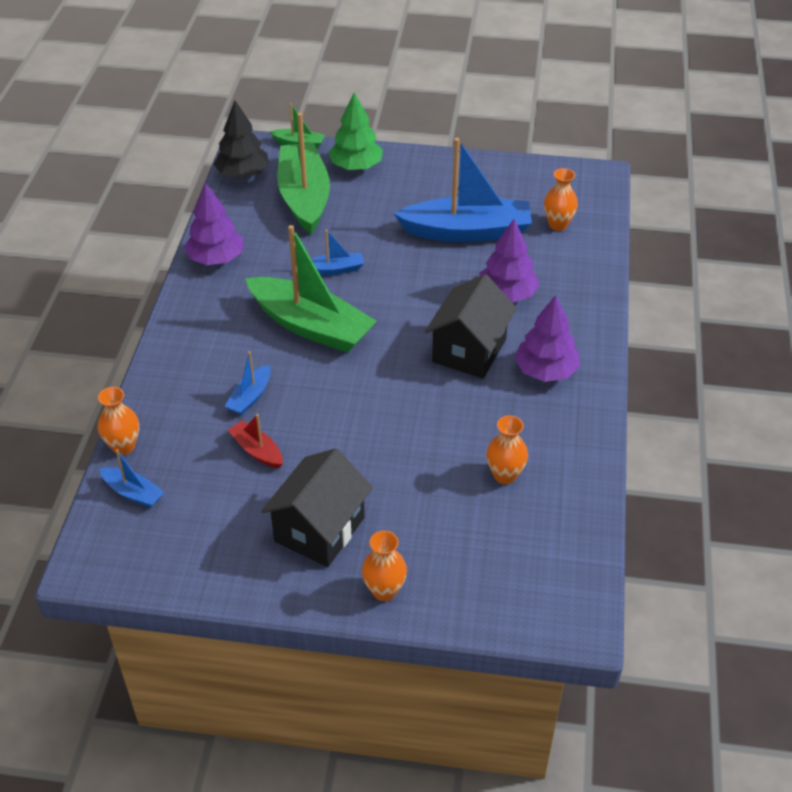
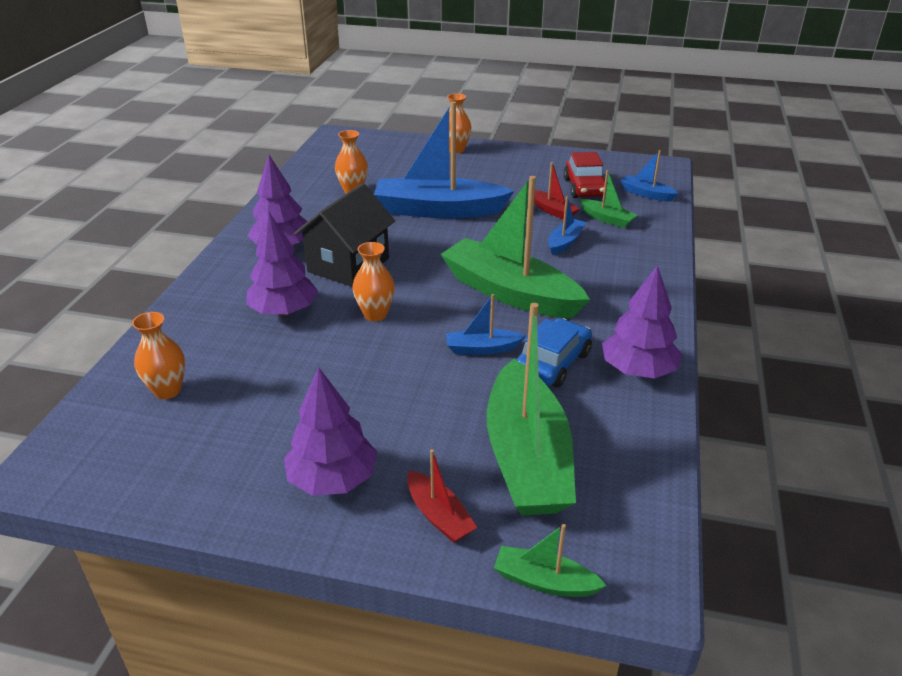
camera: 175 degrees left, 10 degrees down
(123, 446) = (668, 218): orange vase -> orange vase (375, 314)
(195, 439) = (607, 219): none -> green boat
(209, 501) = (585, 188): none -> red car
(243, 174) = (637, 511): black tree -> none
(280, 261) = (553, 363): none -> blue car
(319, 529) = (499, 173): black house -> none
(356, 166) = (439, 515): green tree -> red boat
(422, 180) = (333, 479): none -> purple tree
(467, 232) = (297, 388): blue boat -> blue boat (438, 210)

